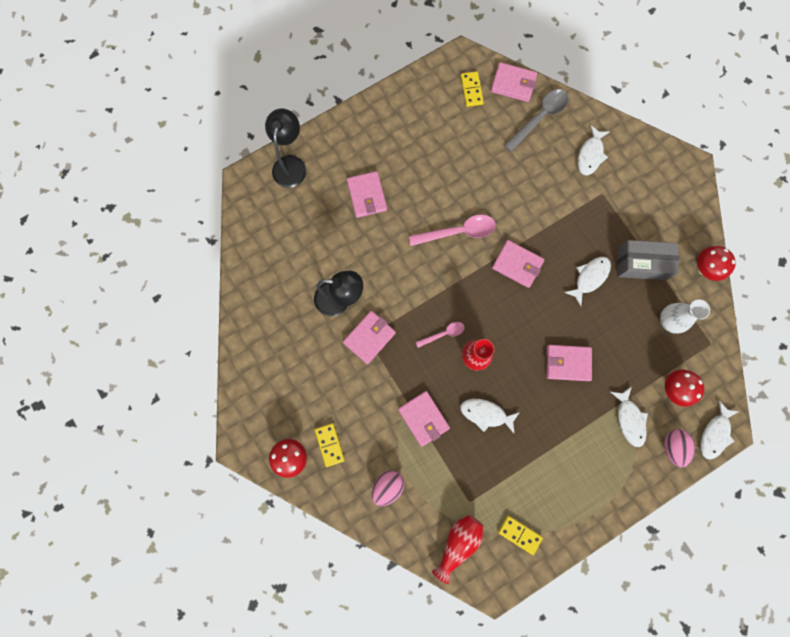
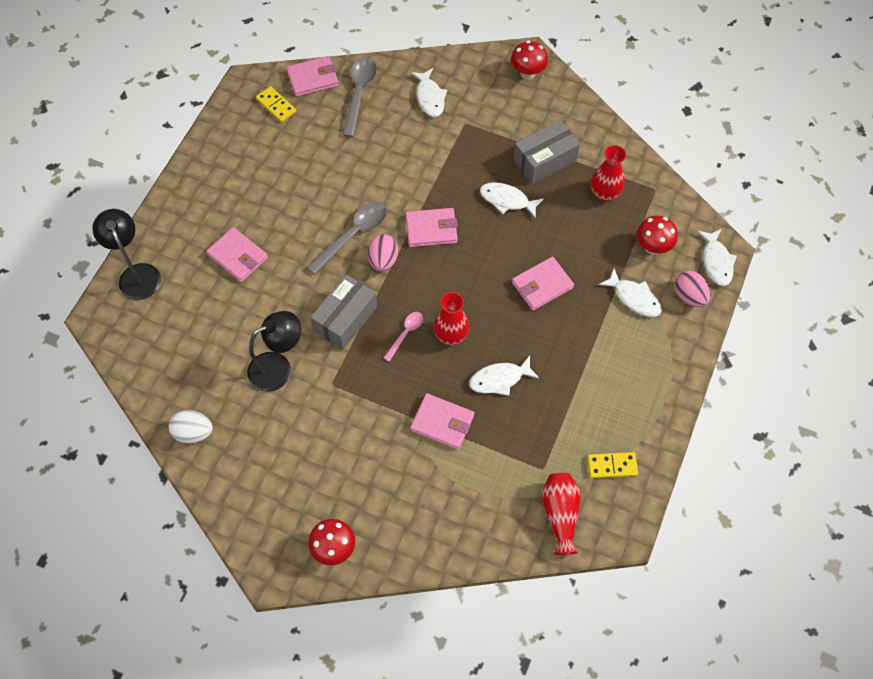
camera: 35 degrees left, 15 degrees down
(254, 309) = (193, 432): none -> white egg
(329, 444) = (365, 510): yellow domino -> none
(369, 337) = (334, 383): pink wallet -> none
(387, 486) = (453, 510): pink egg -> pink egg (383, 260)
(409, 294) = (345, 319): none -> grey box
(458, 232) = (353, 235): pink spoon -> grey spoon
(589, 278) = (507, 200): white fish -> white fish turned 75 degrees counterclockwise
(668, 321) = (605, 193): white vase -> red vase
(704, 268) = (602, 131): red mushroom -> red mushroom (527, 73)

